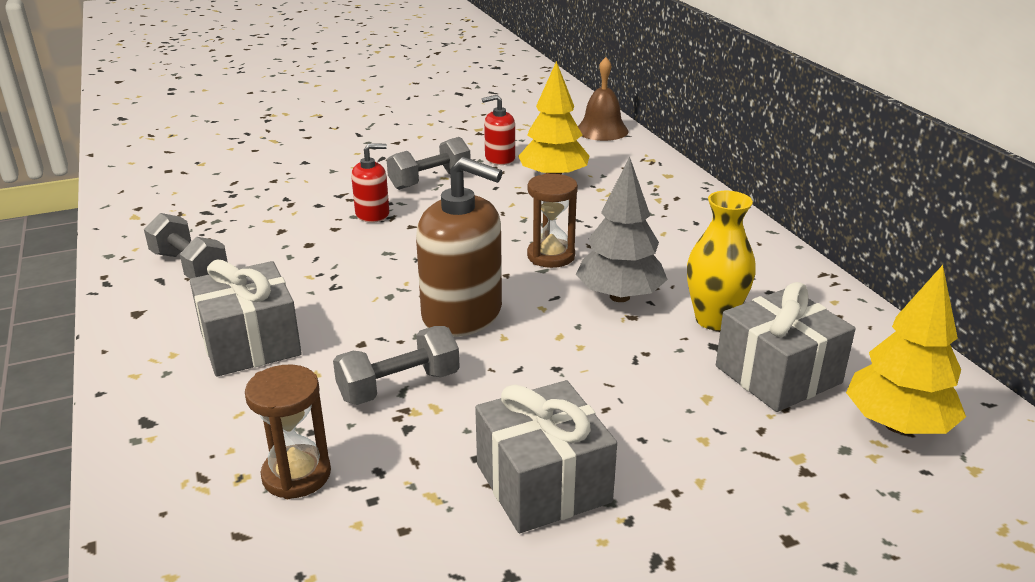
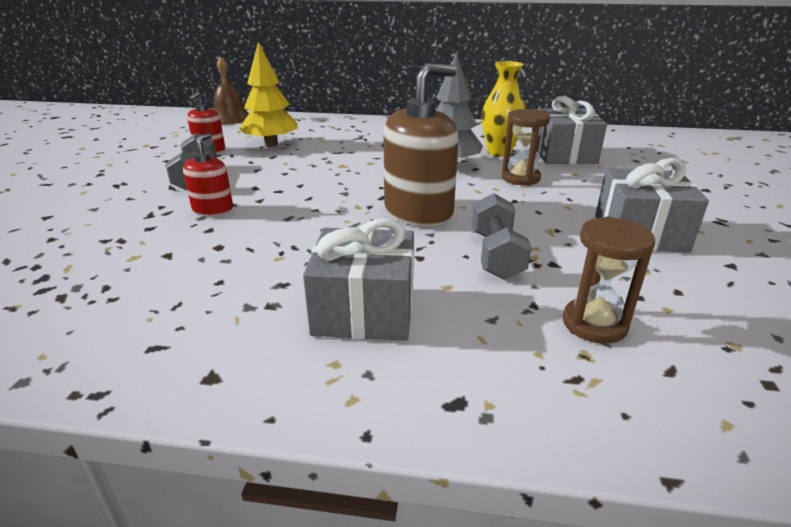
camera: 60 degrees left, 0 degrees up
(189, 267) = (157, 321): grey dumbbell -> none
(551, 256) = (376, 169): brown hourglass -> brown hourglass (520, 178)
(897, 425) = (622, 146): yellow tree -> none

